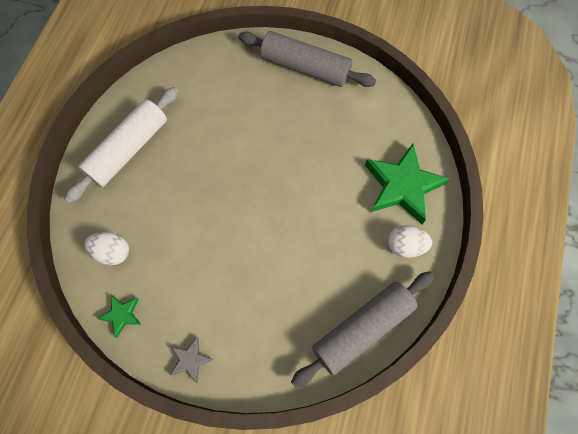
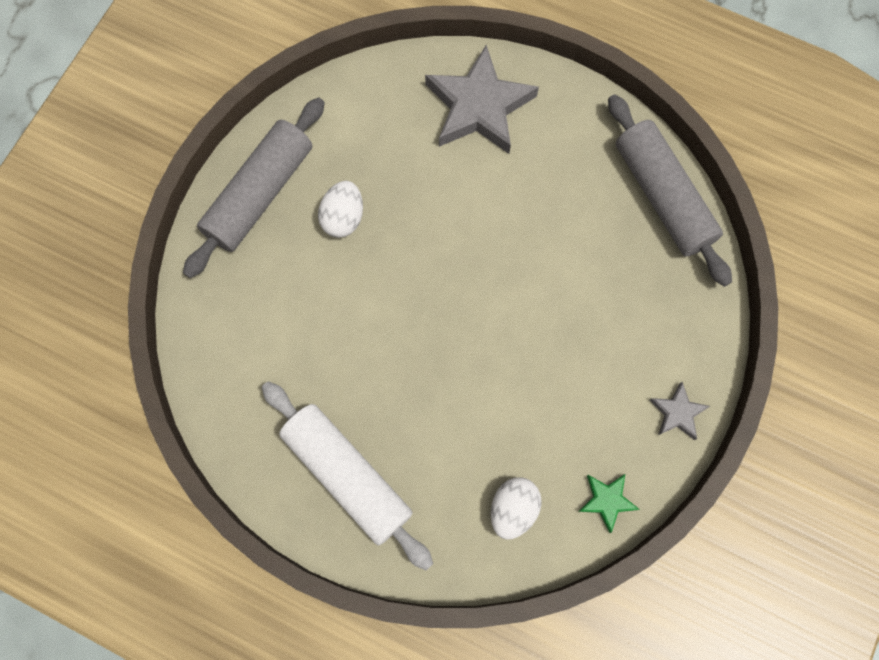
camera: 80 degrees left, 5 degrees up
(402, 186) = (479, 107): green star -> grey star
(405, 246) = (562, 123): white egg -> white egg (343, 218)

